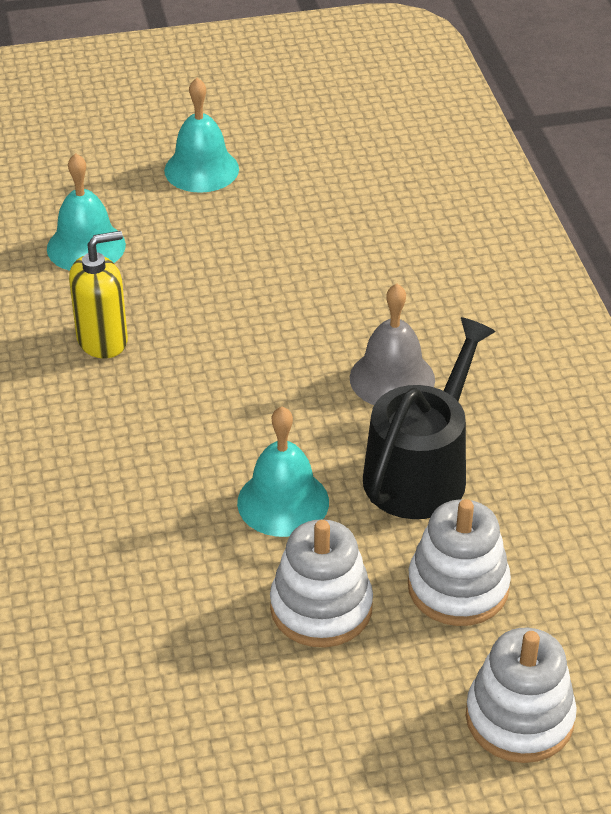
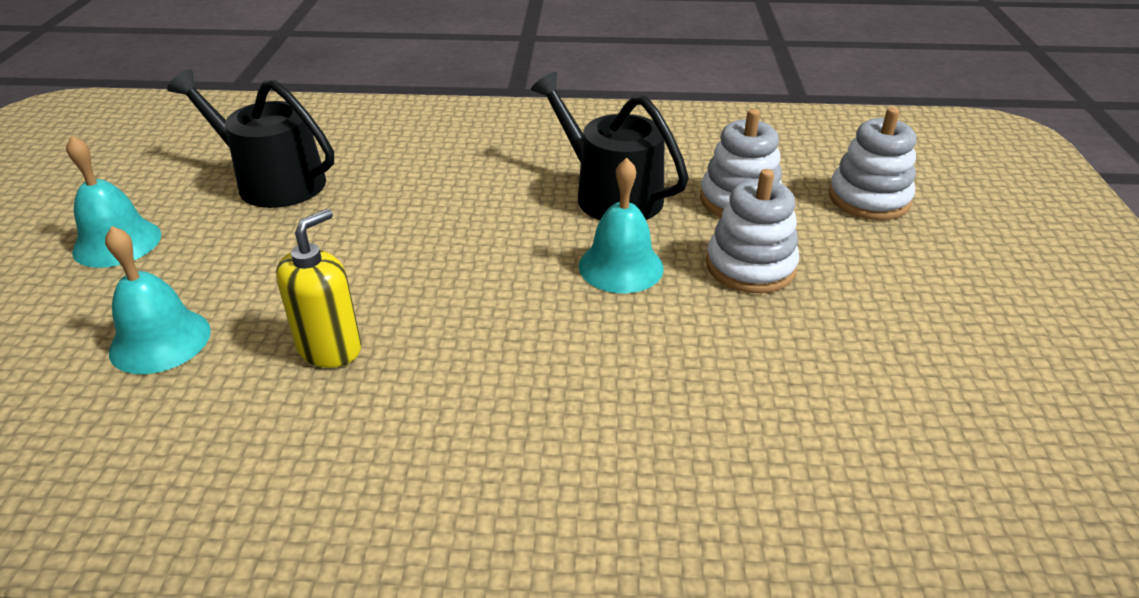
camera: 75 degrees left, 5 degrees down
(102, 340) = (330, 348): yellow soap dispenser -> yellow soap dispenser turned 45 degrees clockwise
(335, 219) = (273, 181): none -> black watering can
(392, 378) = (498, 189): grey bell -> none

